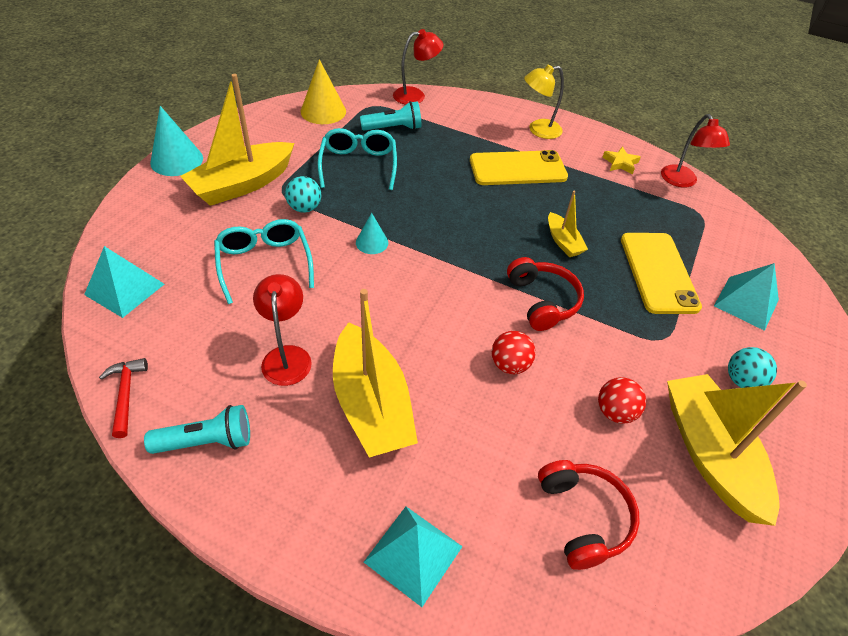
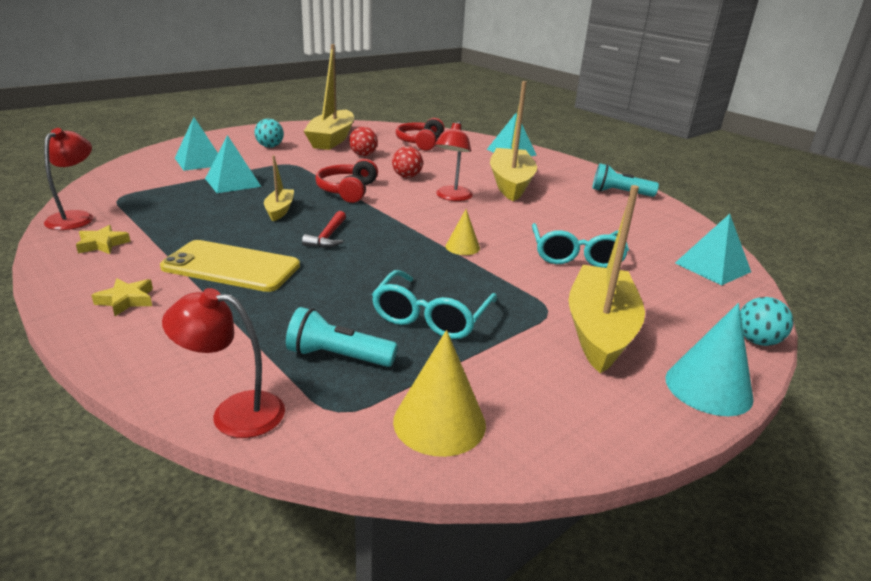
camera: 155 degrees left, 20 degrees down
(126, 394) = (681, 217): red hammer -> red hammer (328, 237)
(242, 184) = (600, 330): yellow boat -> yellow boat turned 60 degrees counterclockwise
(287, 356) = (563, 208): red lamp -> red lamp (452, 197)
(305, 208) = (523, 288): turquoise ball -> turquoise ball (757, 341)
(372, 242) = (462, 247): turquoise cone -> yellow cone
(538, 130) = (126, 300): yellow lamp -> yellow star
(658, 272) = (233, 182): yellow phone -> turquoise pyramid

